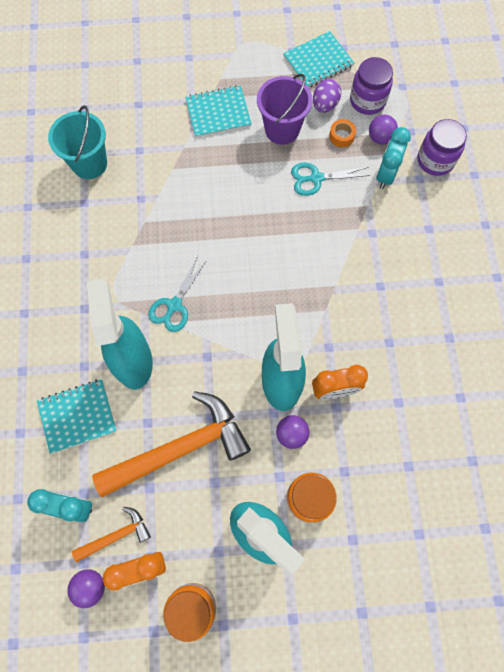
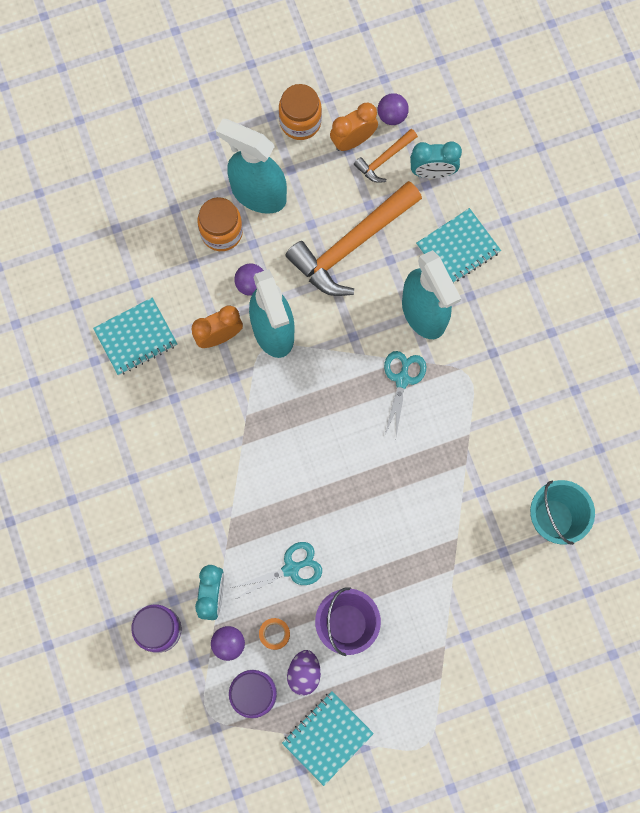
camera: 165 degrees right, 5 degrees up
(218, 113) = (428, 627): turquoise notebook -> turquoise notebook (136, 337)

